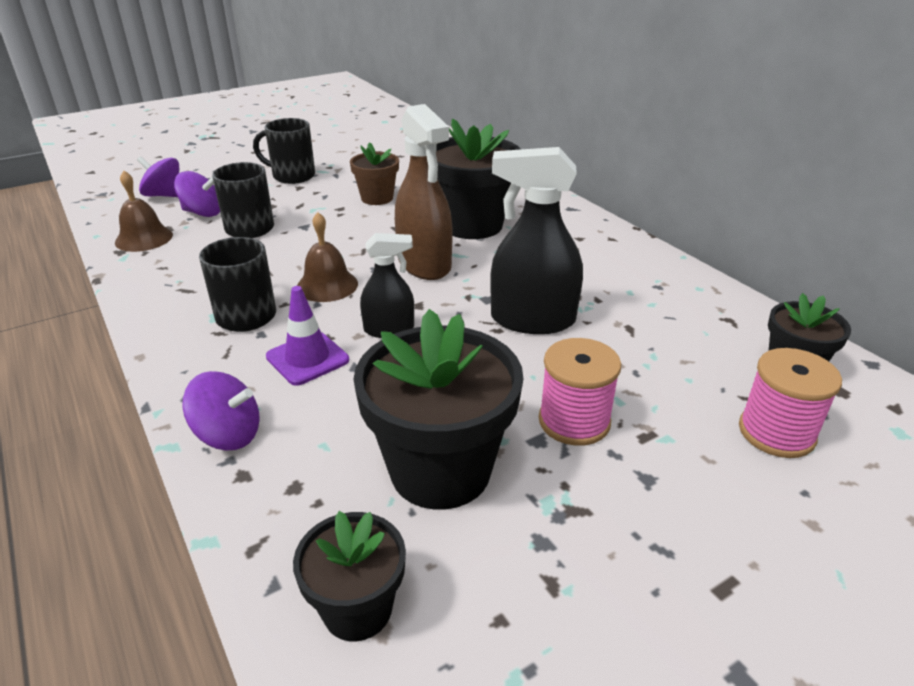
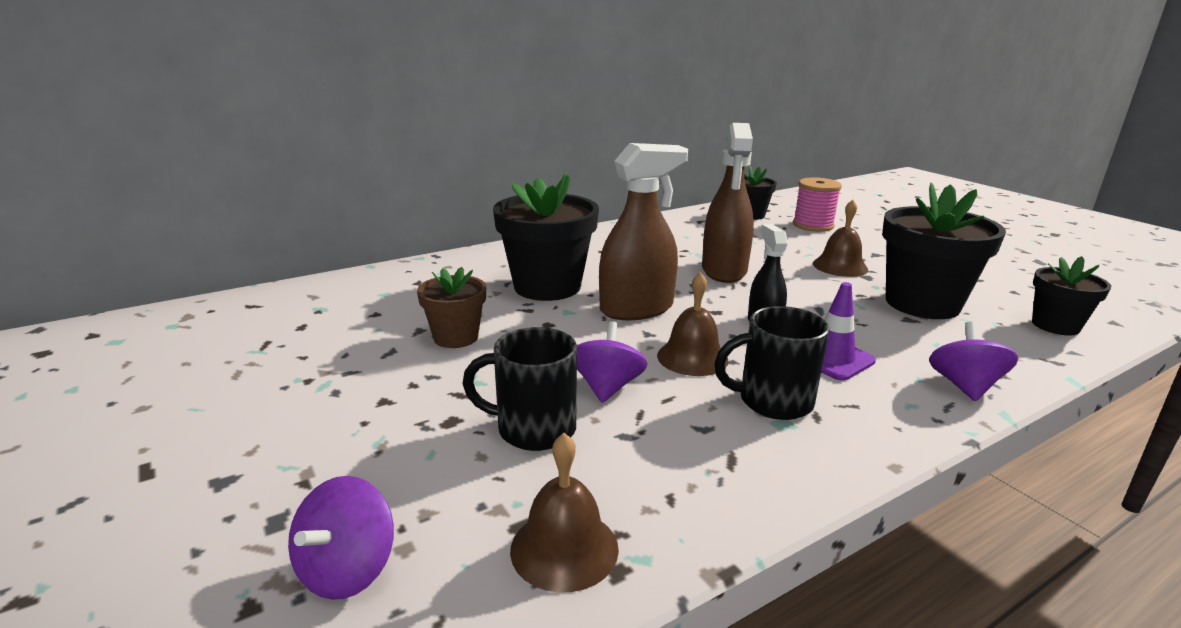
camera: 90 degrees left, 10 degrees down
(203, 213) = (462, 491): purple spinning top -> purple spinning top (607, 387)
(292, 176) = (329, 411): black mug -> none
(532, 320) = (724, 271): black spray bottle -> brown spray bottle
(574, 421) = (840, 266): pink spool -> brown bell

